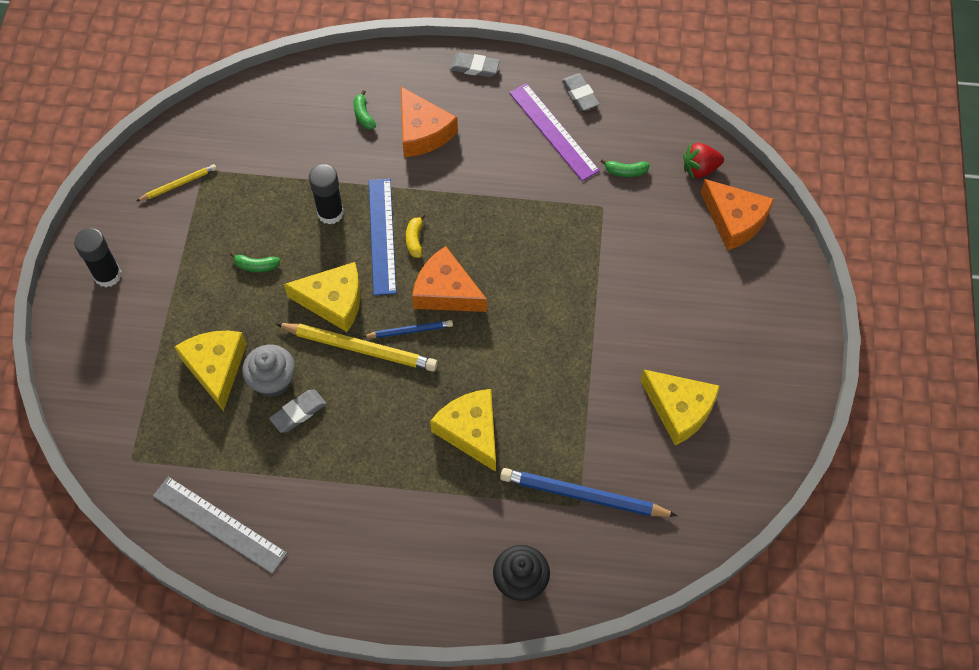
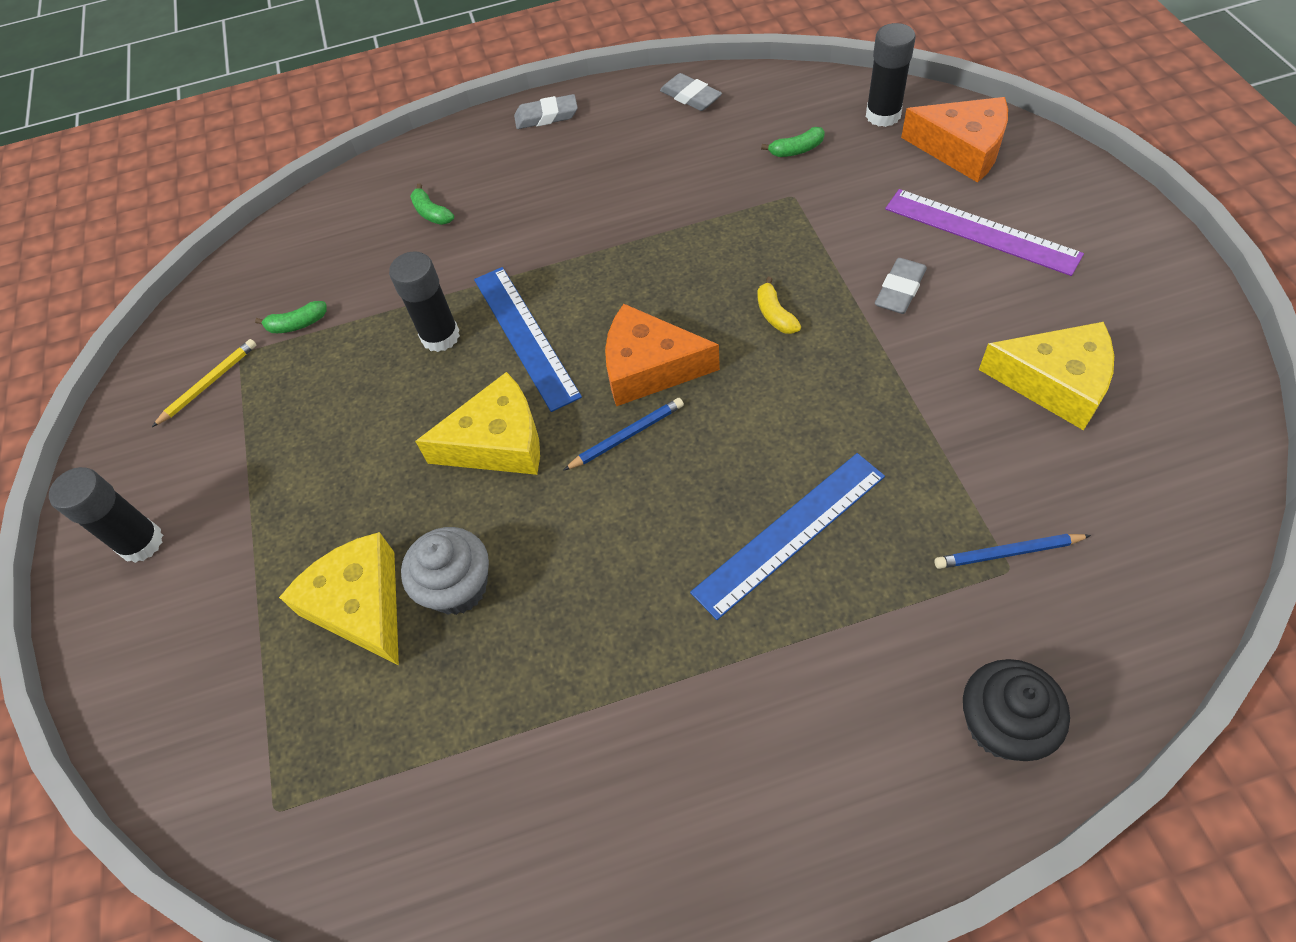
camera: 15 degrees left, 5 degrees down
(219, 524) = (468, 856): grey ruler -> none
(256, 266) = (364, 441): green banana -> green banana (297, 324)
(298, 412) = (518, 617): grey eraser -> grey eraser (900, 290)
(360, 348) = (567, 488): yellow pencil -> none
(415, 240) = (572, 323): yellow banana -> yellow banana (775, 314)
(423, 132) = (518, 203): orange cheese -> none
(470, 431) = (790, 533): yellow cheese -> blue ruler
(553, 131) = (682, 143): purple ruler -> purple ruler (981, 231)
(583, 496) = (1007, 553): blue pencil -> blue pencil, size x0.54
(700, 169) = (883, 115): red strawberry -> black glue stick

